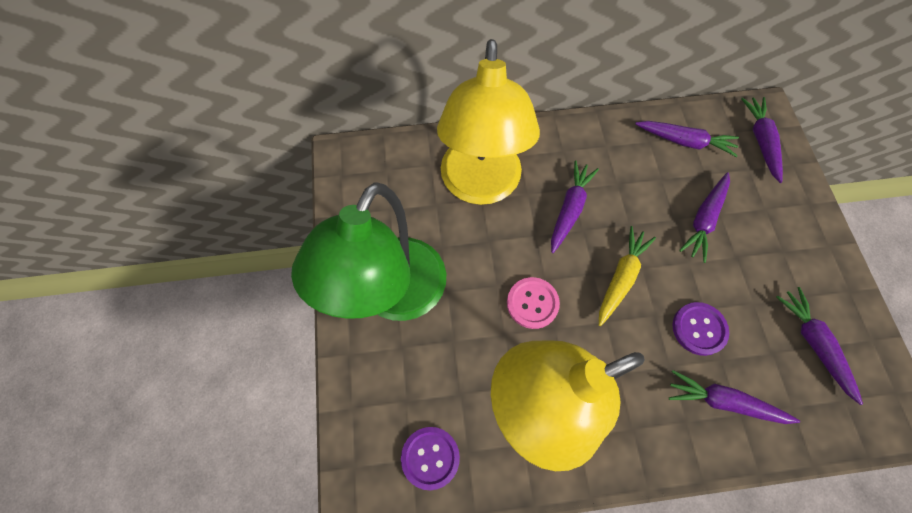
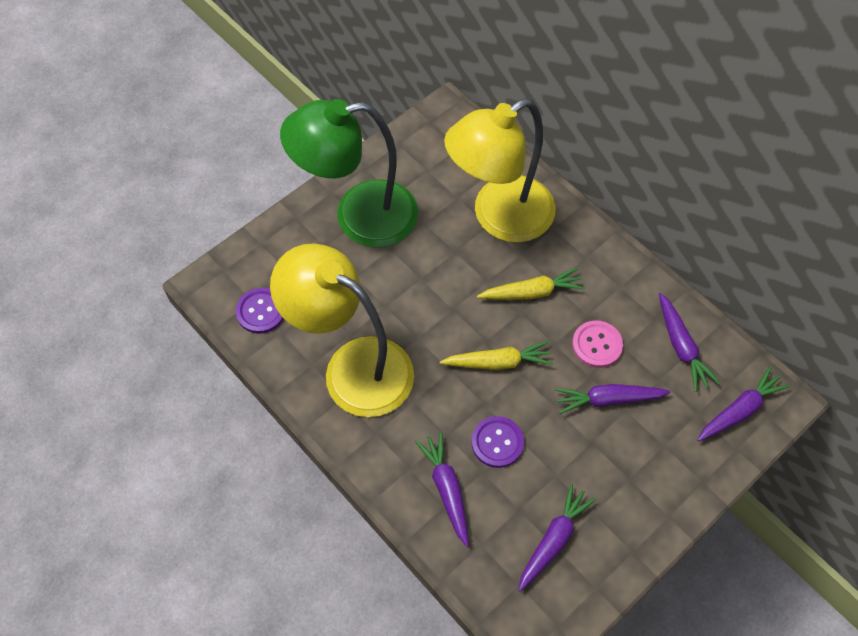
camera: 55 degrees right, 5 degrees down
(532, 303) = (425, 311): pink button -> pink button (597, 345)
(569, 209) = (532, 292): purple carrot -> yellow carrot

